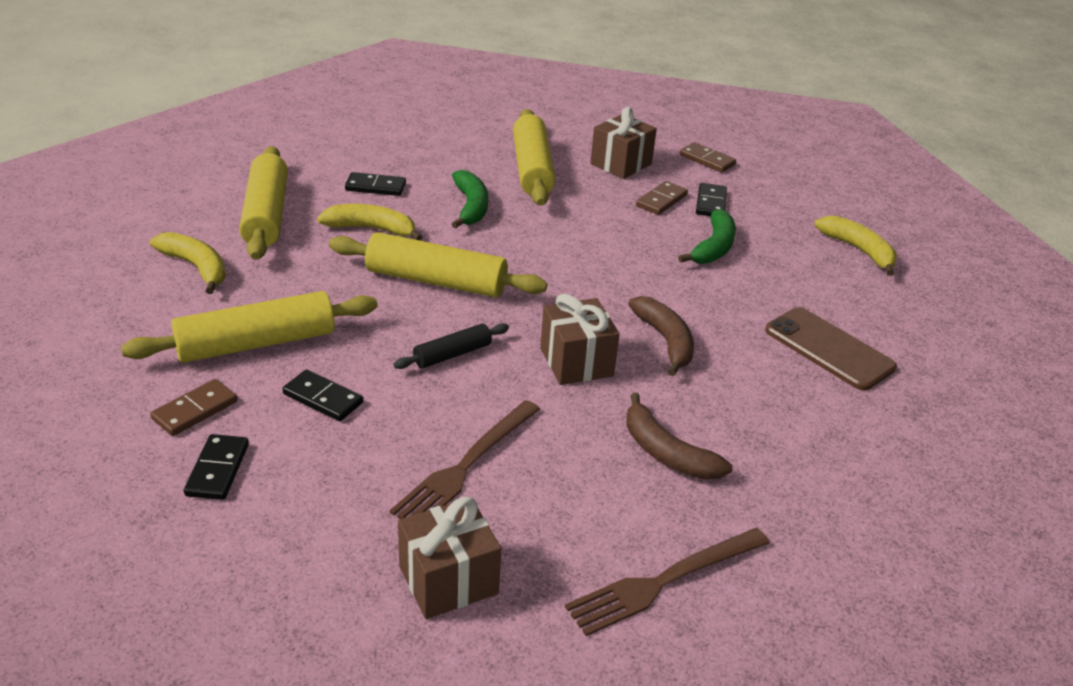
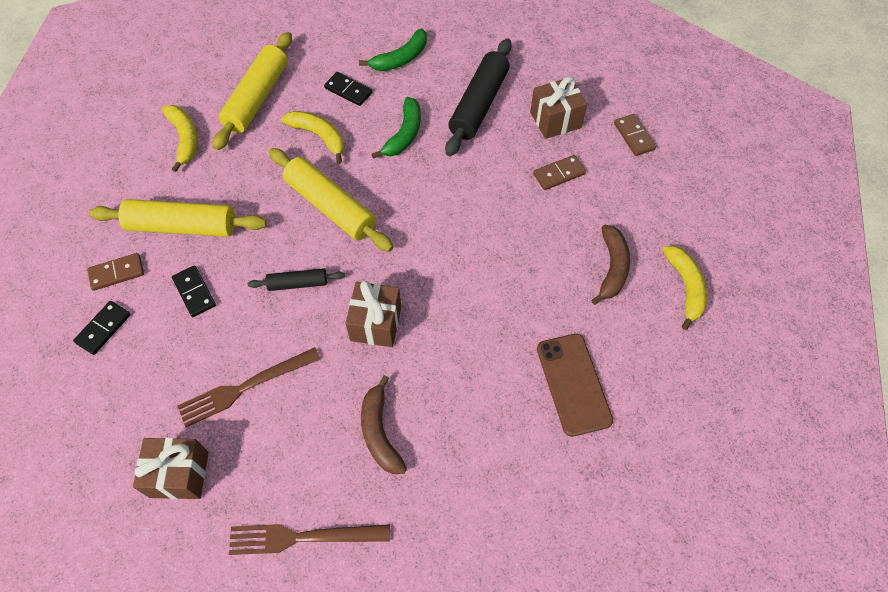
camera: 30 degrees right, 25 degrees up
(532, 169) = (479, 104): yellow rolling pin -> black rolling pin
(665, 341) = (453, 327): brown banana -> brown banana (612, 268)
(711, 203) = (598, 190): black domino -> none
(713, 247) = (563, 242): green banana -> green banana (400, 58)

